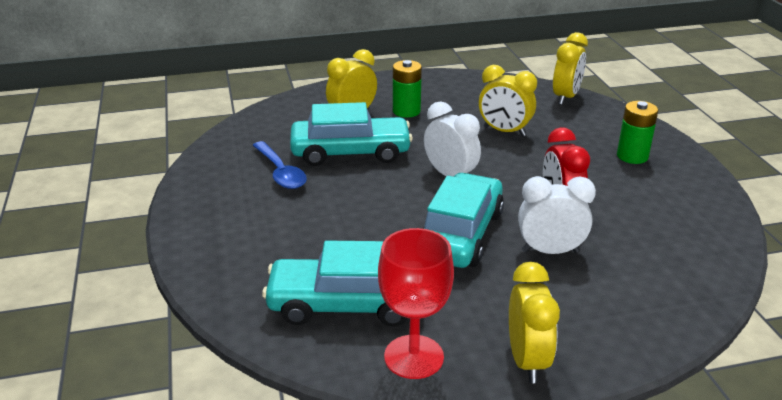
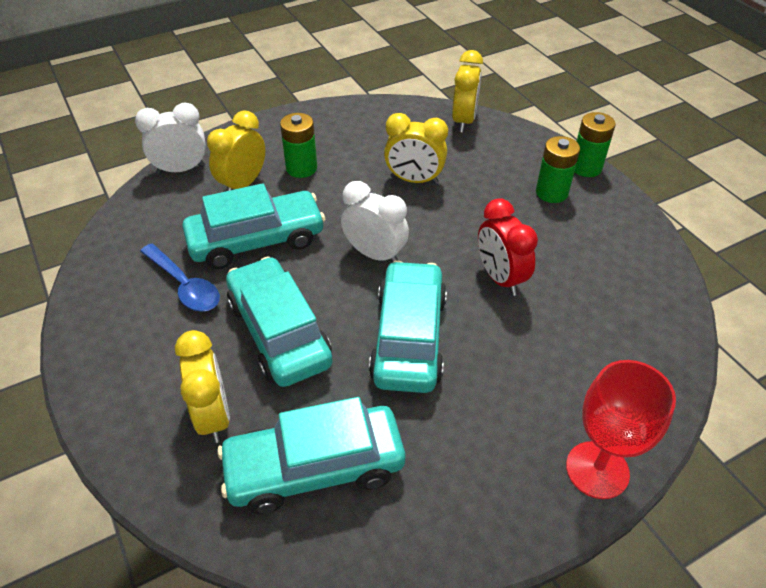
camera: 15 degrees left, 15 degrees up
(348, 213) = (279, 332): none -> turquoise car
(414, 357) = (408, 527): red goblet -> red goblet (597, 470)
(527, 360) = (526, 502): yellow clock -> yellow clock (213, 416)
(550, 251) = (507, 342): white clock -> white clock (181, 169)
(673, 143) = (586, 167): none -> green battery

